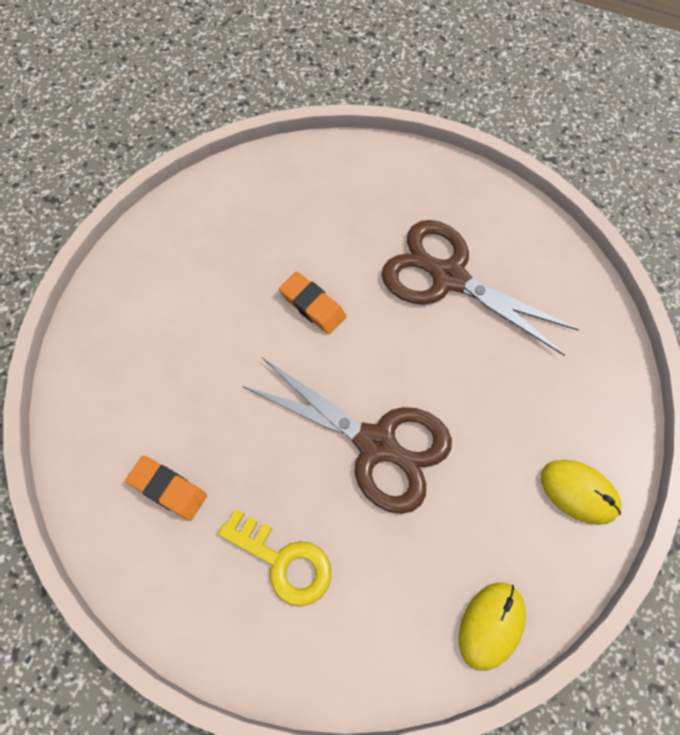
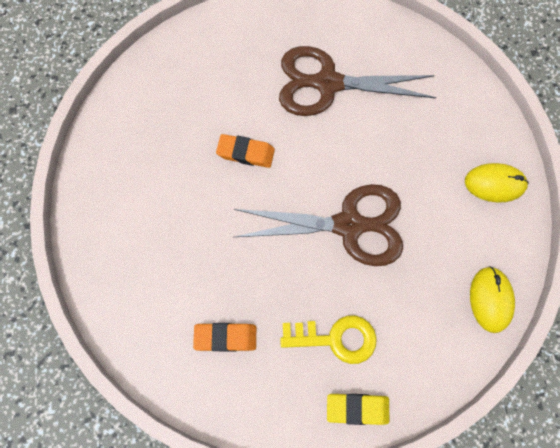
camera: 30 degrees left, 5 degrees up
(258, 655) = (357, 408): none -> yellow eraser

